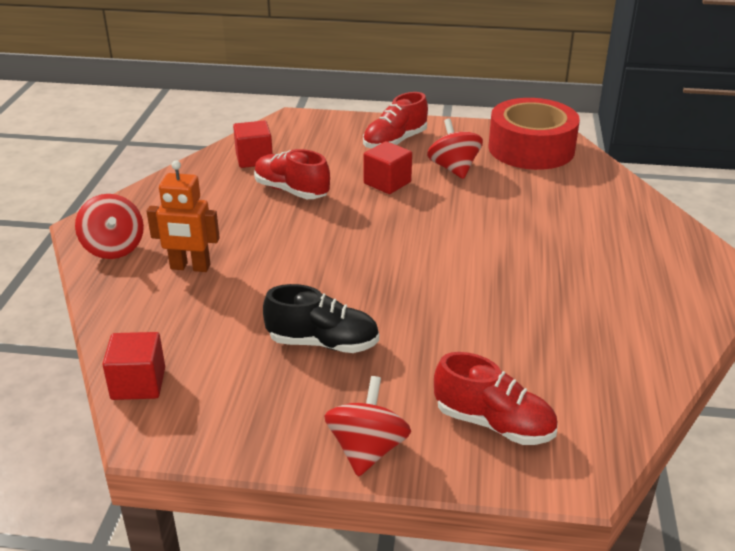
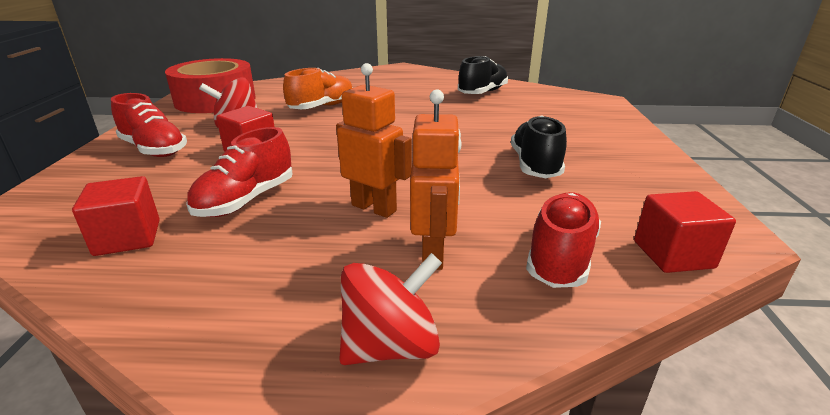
camera: 95 degrees left, 5 degrees down
(263, 244) = (374, 208): none -> orange robot
(367, 450) = (640, 145): red spinning top -> none
(493, 423) = (578, 115): red shoe -> red shoe (560, 257)
(512, 211) = (322, 107): none -> orange shoe
(596, 342) = (482, 92): none -> black shoe

